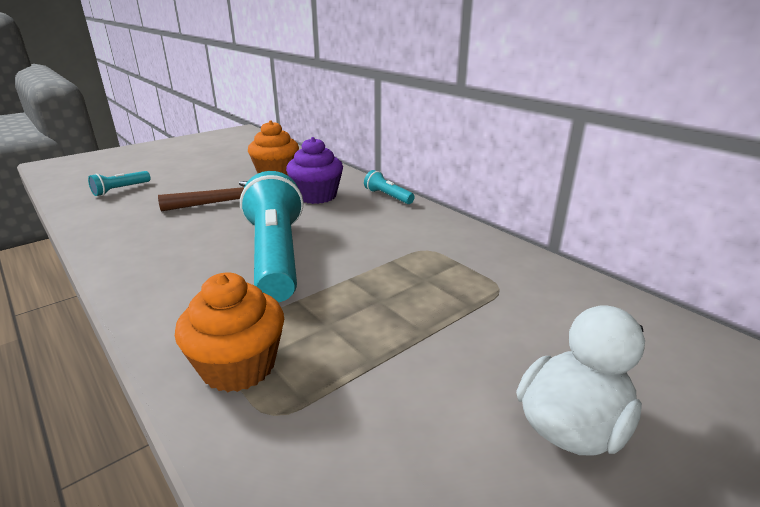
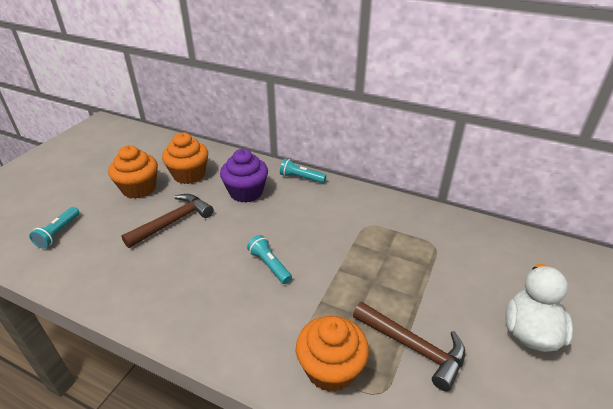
camera: 25 degrees left, 10 degrees up
(220, 175) = (139, 188): none -> orange cupcake
(276, 256) = (269, 265): turquoise flashlight -> turquoise flashlight, size x0.43
(366, 382) = (413, 347): none -> brown hammer

